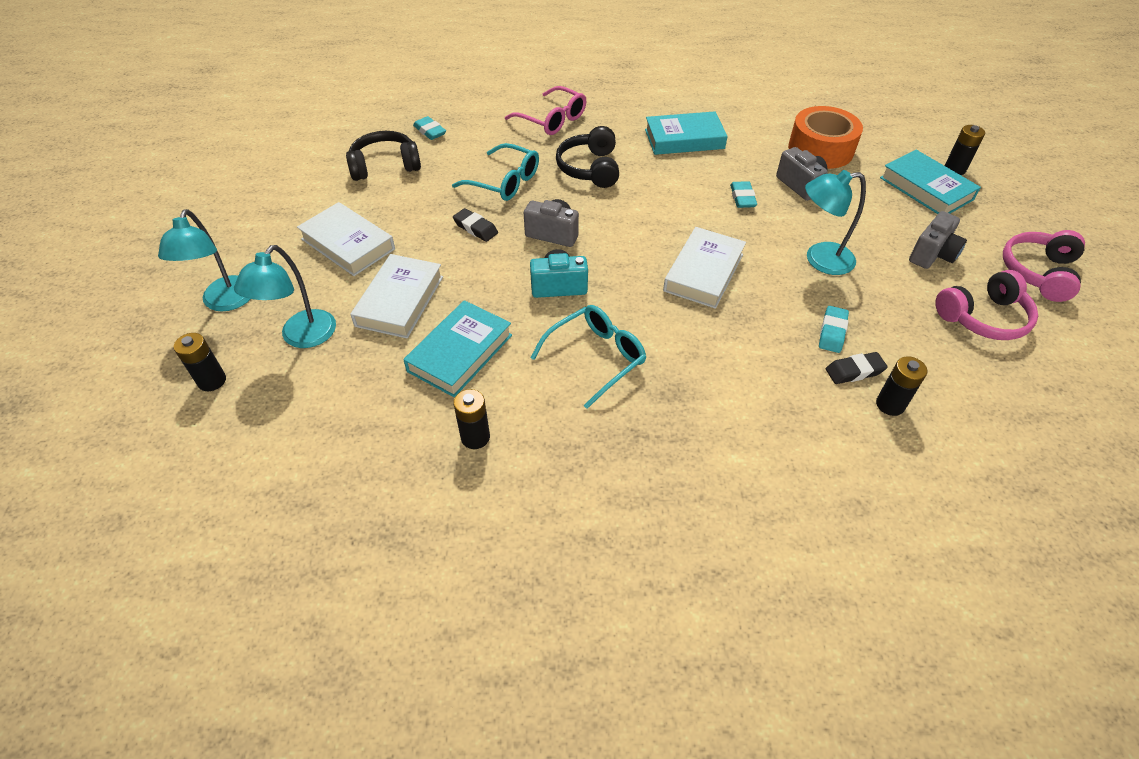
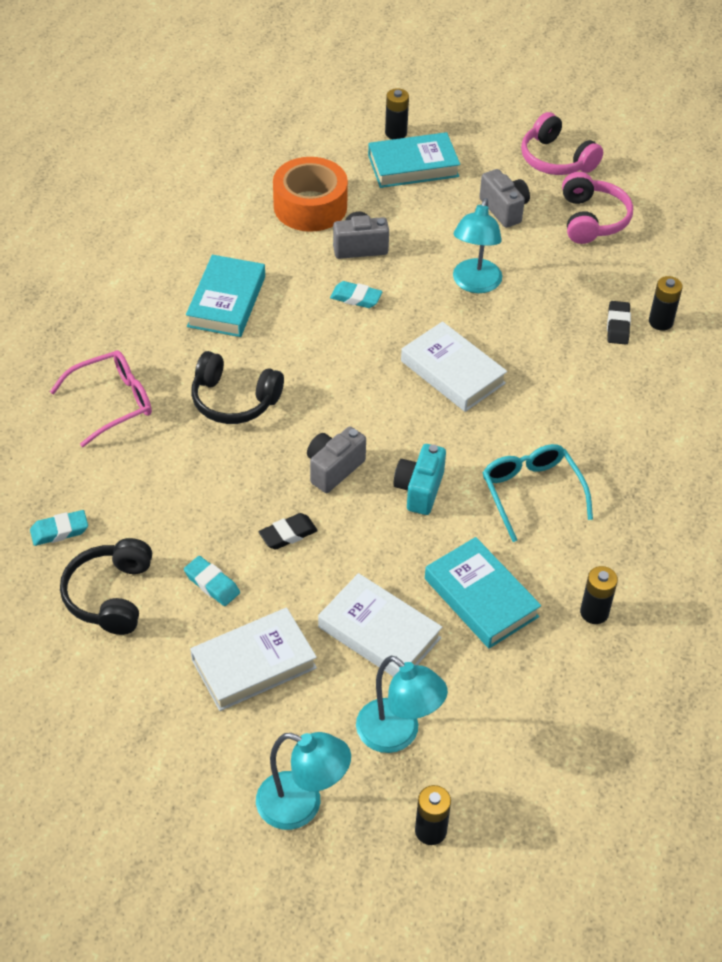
camera: 70 degrees left, 0 degrees up
(504, 182) = (215, 484): turquoise glasses -> none
(832, 332) = (569, 318): turquoise eraser -> turquoise eraser (212, 584)

